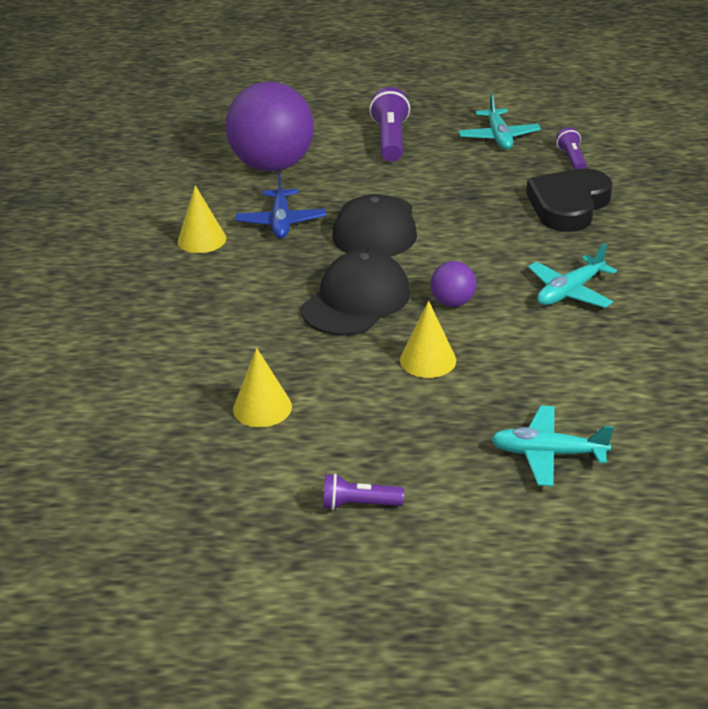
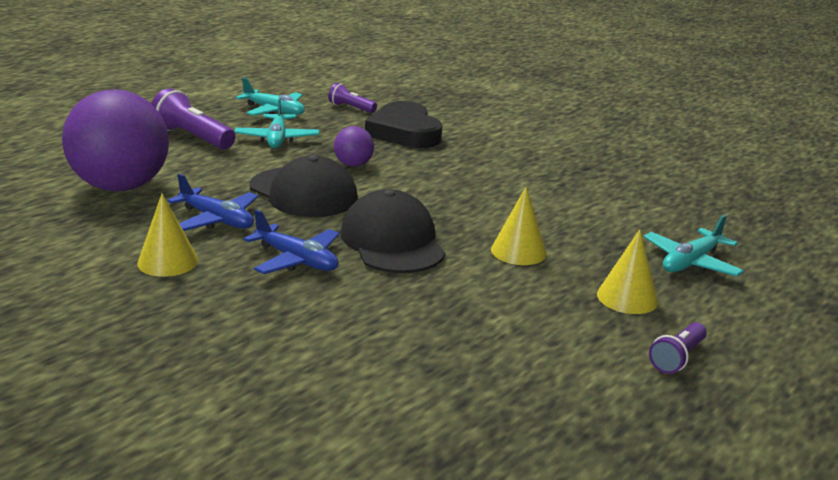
camera: 55 degrees left, 10 degrees down
(262, 407) = (485, 344): yellow cone -> yellow cone (627, 297)
(271, 280) = (296, 260): none -> blue plane
(452, 302) = (457, 212): purple ball -> purple ball (353, 165)
(570, 292) = (508, 175): turquoise plane -> turquoise plane (277, 139)

